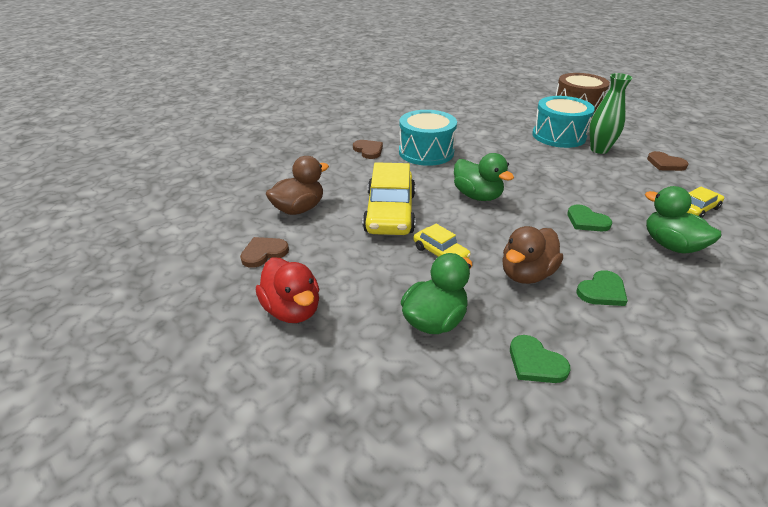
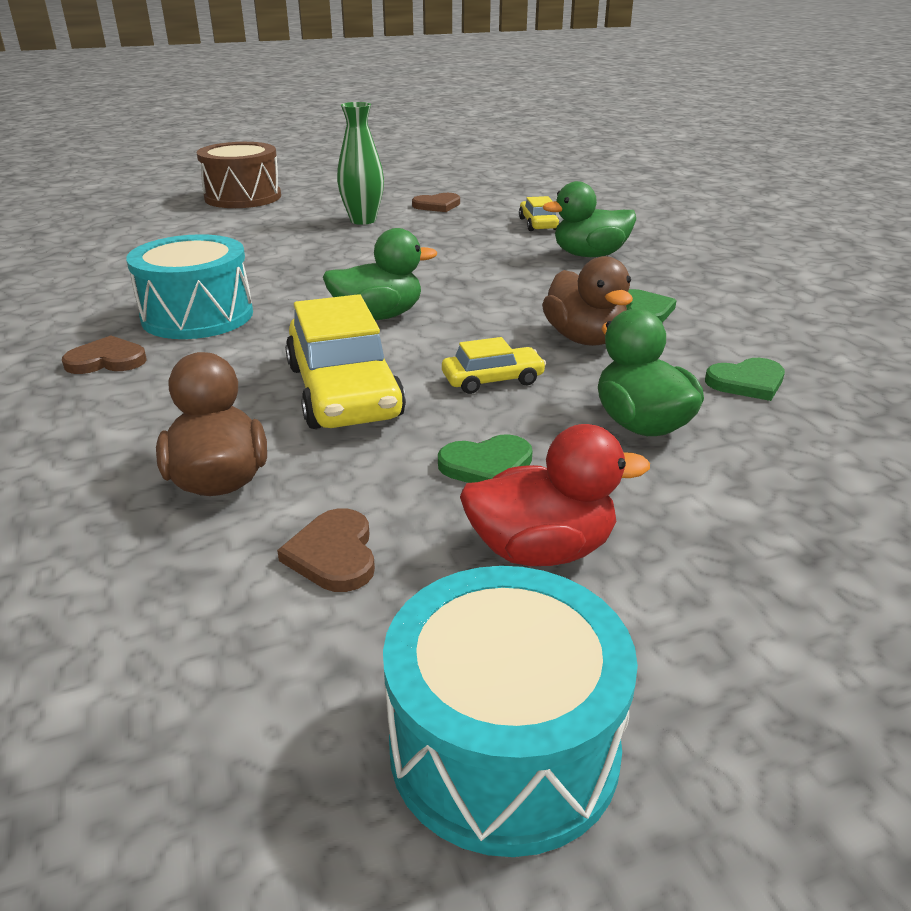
camera: 65 degrees left, 5 degrees down
(390, 213) = (344, 391): yellow car -> yellow car turned 45 degrees clockwise
(558, 136) = (296, 227): turquoise drum -> turquoise drum (504, 747)
(586, 221) = (507, 275): green heart -> green heart (487, 465)

